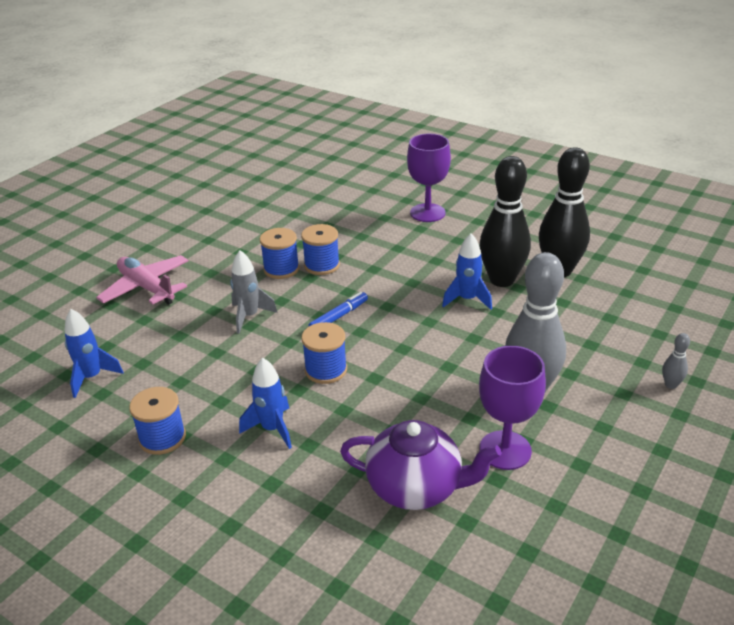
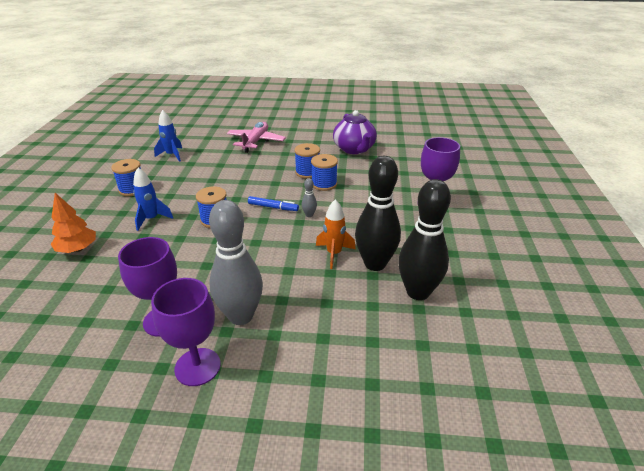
camera: 60 degrees right, 0 degrees up
(249, 316) = (251, 178): grey rocket -> none
(290, 518) = (77, 249): none -> orange tree
(416, 487) = (114, 289): purple teapot -> purple teapot (354, 149)
(467, 299) = (334, 254): blue rocket -> orange rocket
(591, 436) = (197, 367): none -> purple goblet
(671, 385) = (295, 408): grey bowling pin -> grey bowling pin (309, 215)

